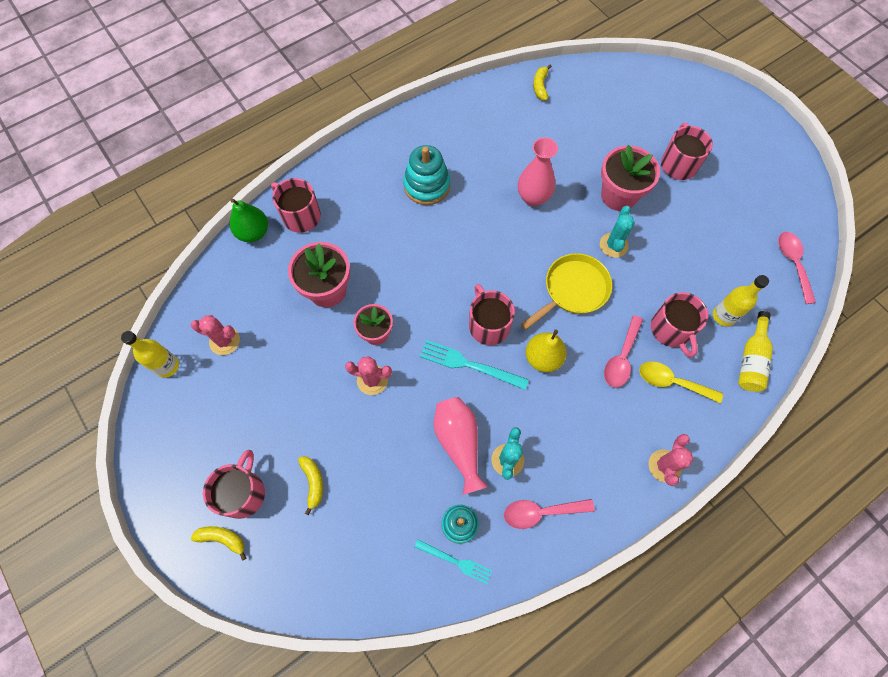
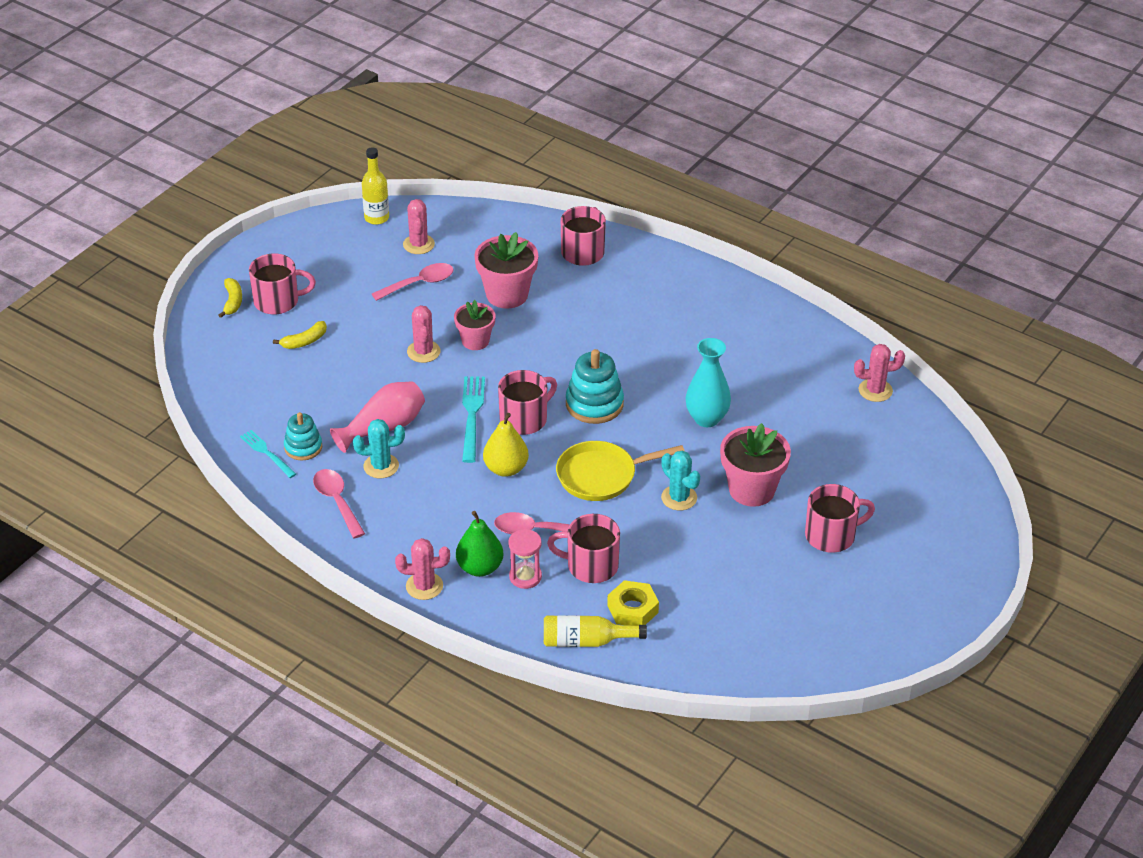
camera: 70 degrees right, 25 degrees down
(253, 232) = (546, 226): green pear -> green pear (480, 567)
(427, 185) = (674, 332): turquoise stacking toy -> turquoise stacking toy (594, 404)
(455, 561) = (267, 453): turquoise fork -> turquoise fork turned 135 degrees clockwise
(533, 197) = (706, 418): pink vase -> turquoise vase
(540, 86) = (875, 390): yellow banana -> pink cactus
(573, 290) = (601, 475): yellow pan -> yellow pan turned 135 degrees clockwise
(613, 245) = (679, 498): turquoise cactus -> turquoise cactus turned 60 degrees clockwise
(671, 330) = (591, 566): pink mug -> pink mug turned 45 degrees clockwise
(672, 382) = (525, 577): yellow spoon -> pink hourglass
(724, 316) = (632, 609): yellow bottle -> yellow nut
(793, 263) = (741, 664): pink spoon -> pink spoon (419, 283)

